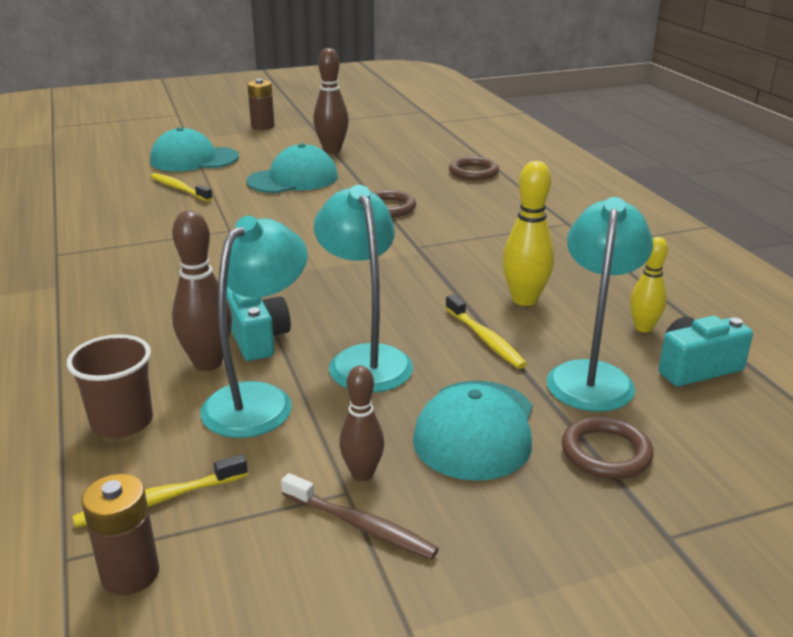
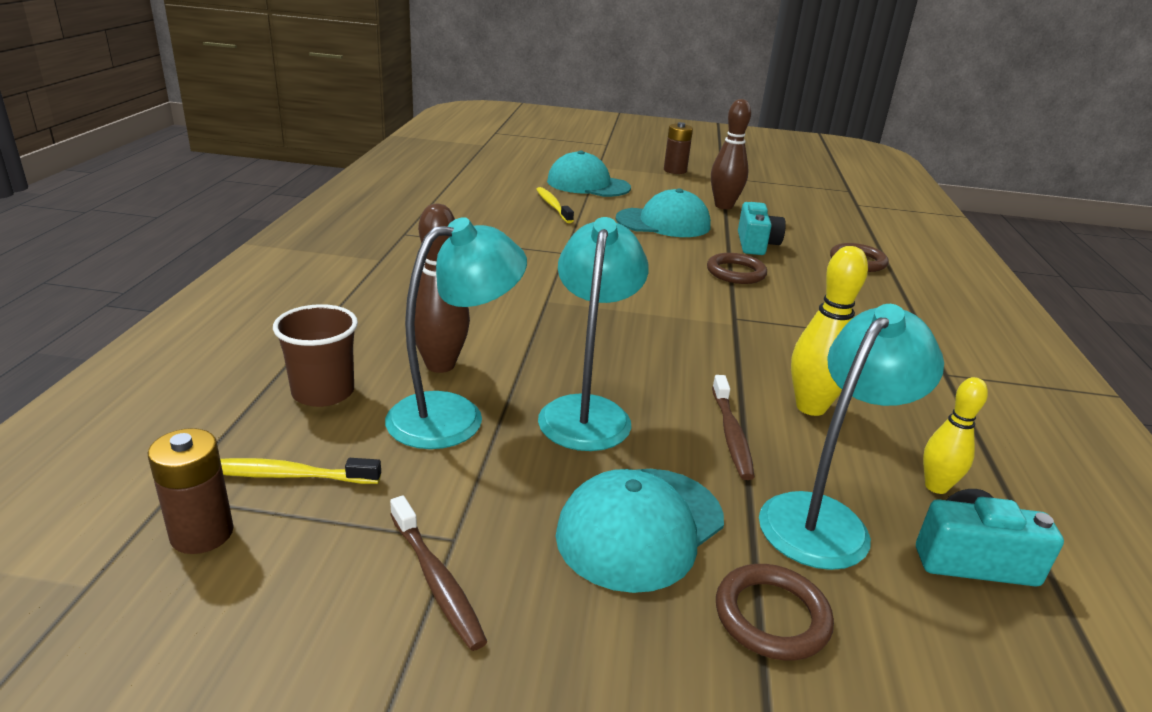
camera: 25 degrees right, 0 degrees up
(257, 339) = (503, 357): turquoise camera -> turquoise camera (756, 244)
(362, 474) = (484, 526): brown bowling pin -> none
(485, 339) = (731, 434): yellow toothbrush -> brown toothbrush

